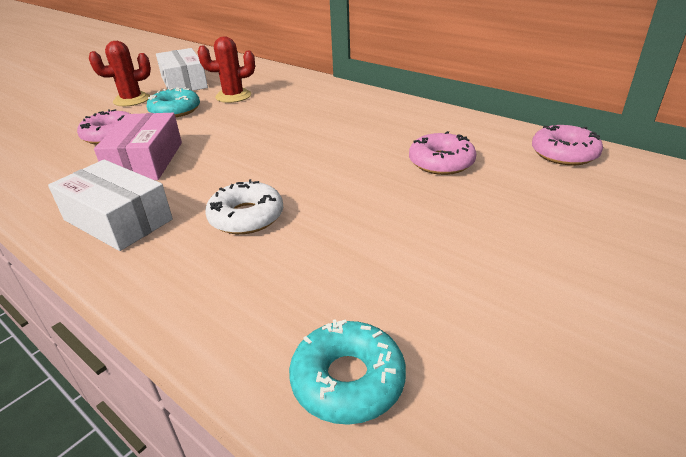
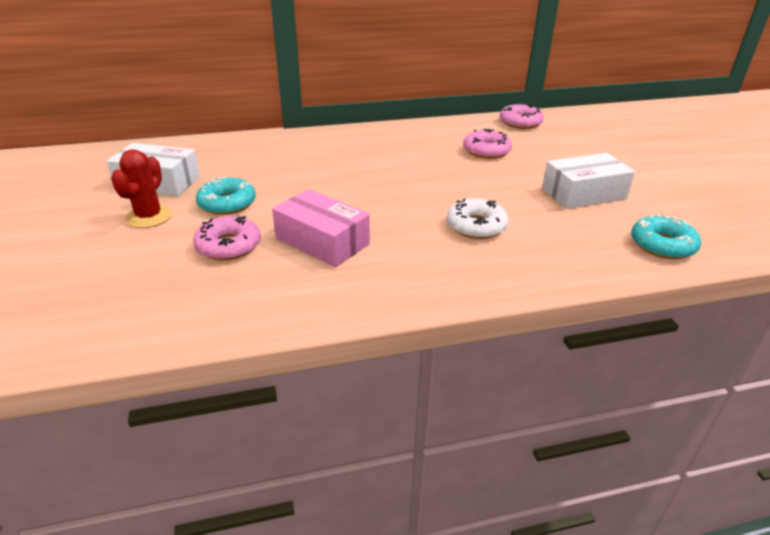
camera: 55 degrees left, 0 degrees up
(118, 220) = (416, 275): white box -> white box (583, 193)
(233, 96) = (246, 172): red cactus -> none

